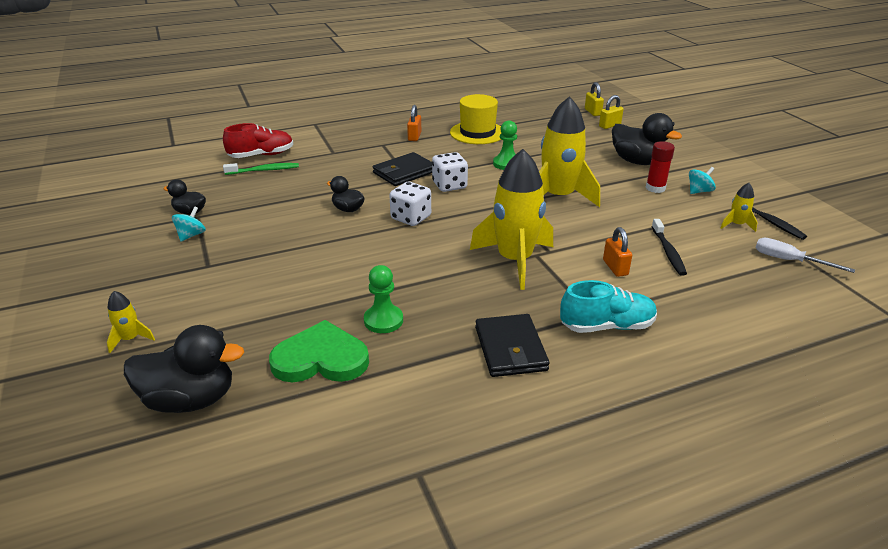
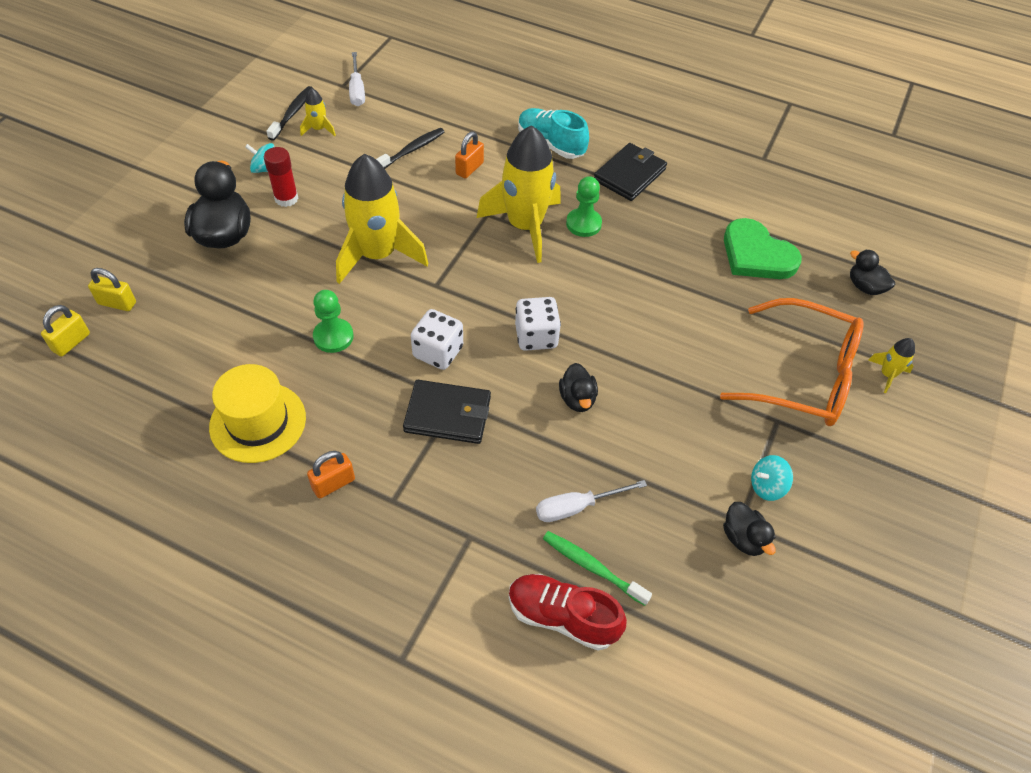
camera: 135 degrees left, 20 degrees up
(190, 399) = (865, 287): black duck -> black duck, size x0.55
(206, 298) = (802, 376): none -> orange glasses
(295, 180) = (577, 507): none -> white screwdriver
(383, 320) = (685, 251): green pawn -> green pawn (583, 224)

